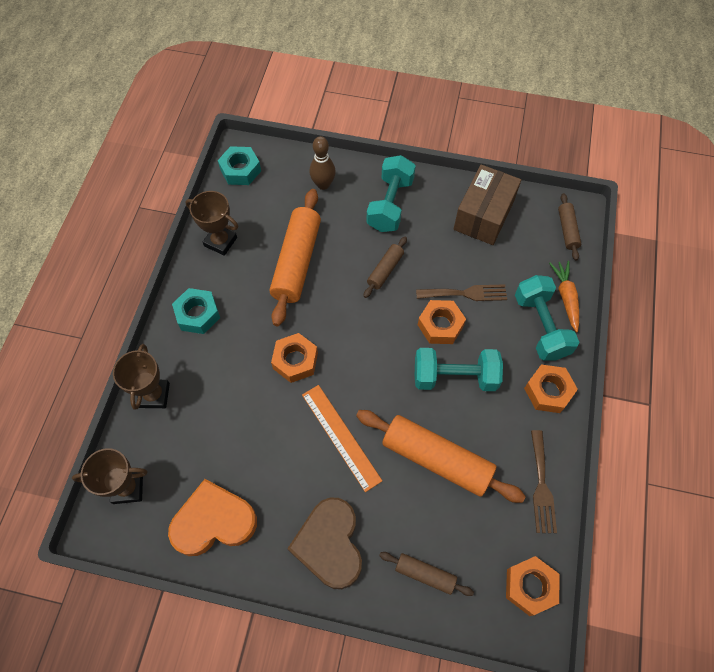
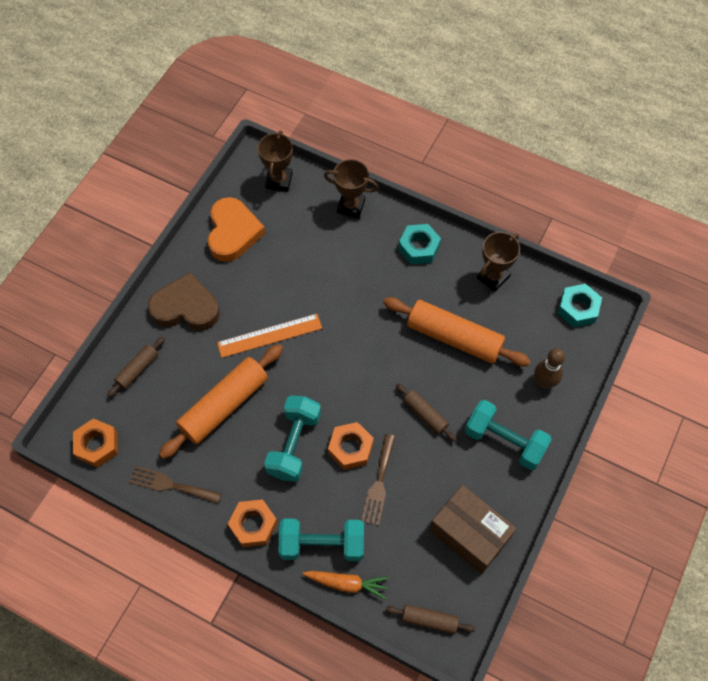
camera: 105 degrees right, 0 degrees up
(295, 361) = (351, 315): orange nut -> none

